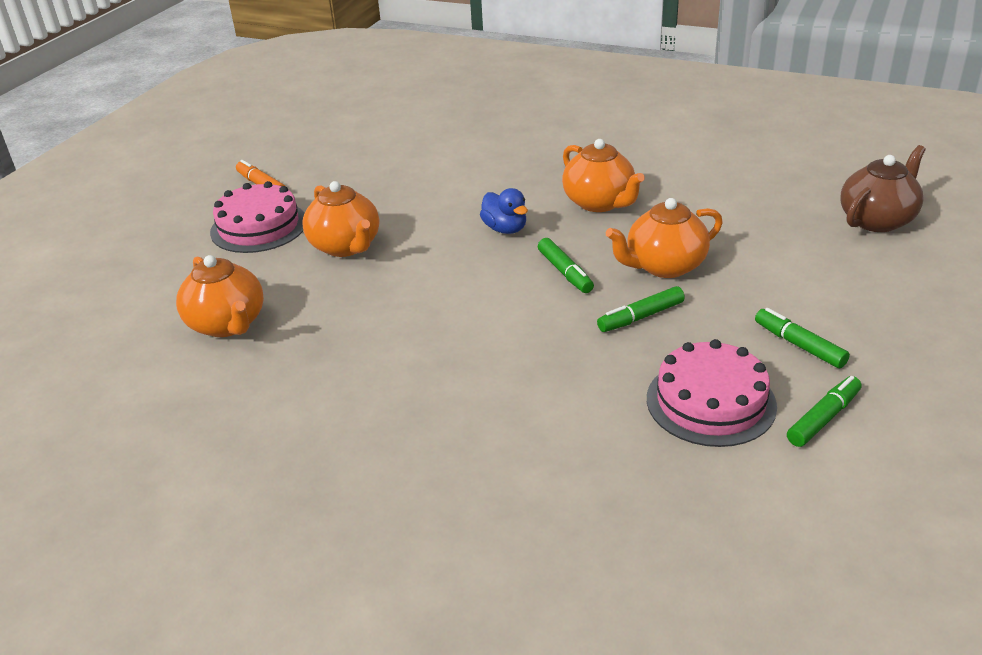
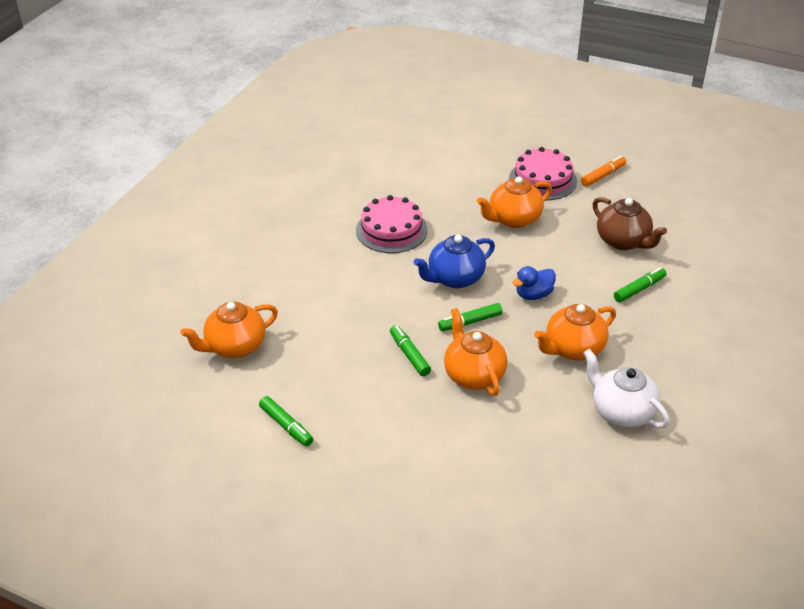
camera: 90 degrees right, 5 degrees up
(227, 324) = (427, 179): orange teapot -> orange teapot (234, 347)
(475, 288) = (455, 278): none -> blue teapot
(691, 176) = (621, 412): none -> white teapot
(710, 402) = (313, 376): pink cake -> pink cake (391, 230)
(799, 345) = (363, 431): green marker -> green marker (639, 289)
(877, 220) = (537, 525): brown teapot -> brown teapot (623, 241)

